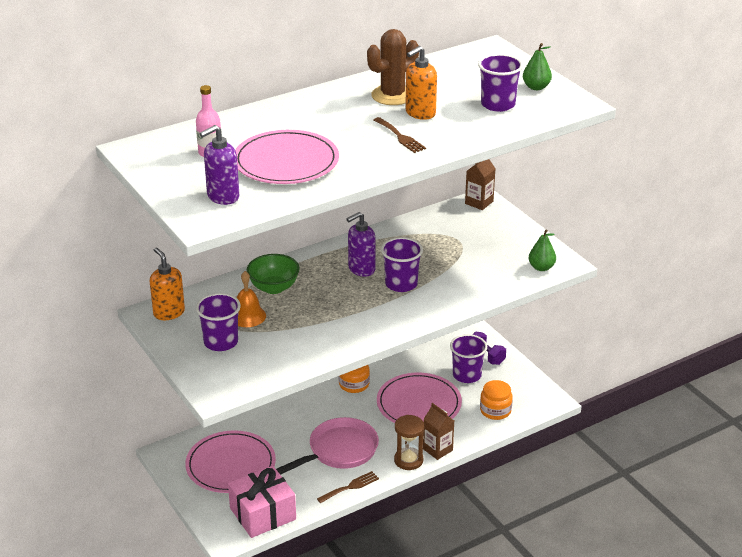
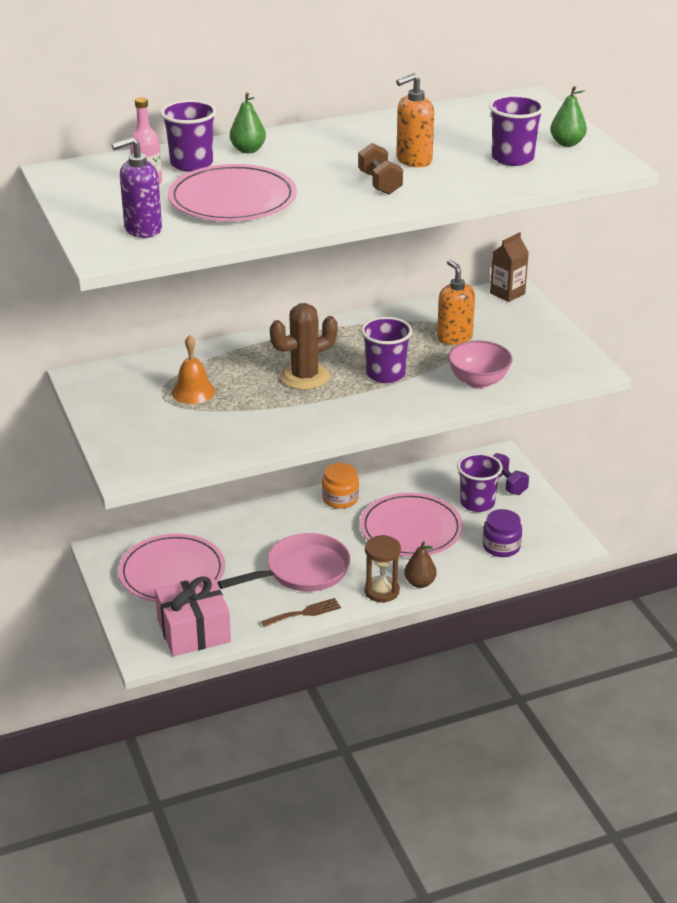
camera: 10 degrees right, 0 degrees up
(169, 313) = (104, 379): orange soap dispenser -> orange soap dispenser (454, 337)
(221, 342) = (152, 417): purple cup -> purple cup (191, 164)
(274, 288) = (233, 364): green bowl -> none
(361, 269) = (343, 353): purple soap dispenser -> none
(392, 95) = (388, 140): brown cactus -> brown cactus (304, 377)
(400, 137) = (380, 183): brown fork -> brown dumbbell
(437, 449) = (420, 583): brown carton -> brown pear
(477, 283) = (478, 381): none -> pink bowl
(495, 410) = (501, 546): orange jar -> purple jar
(541, 267) = (562, 372): green pear -> green pear (248, 150)

